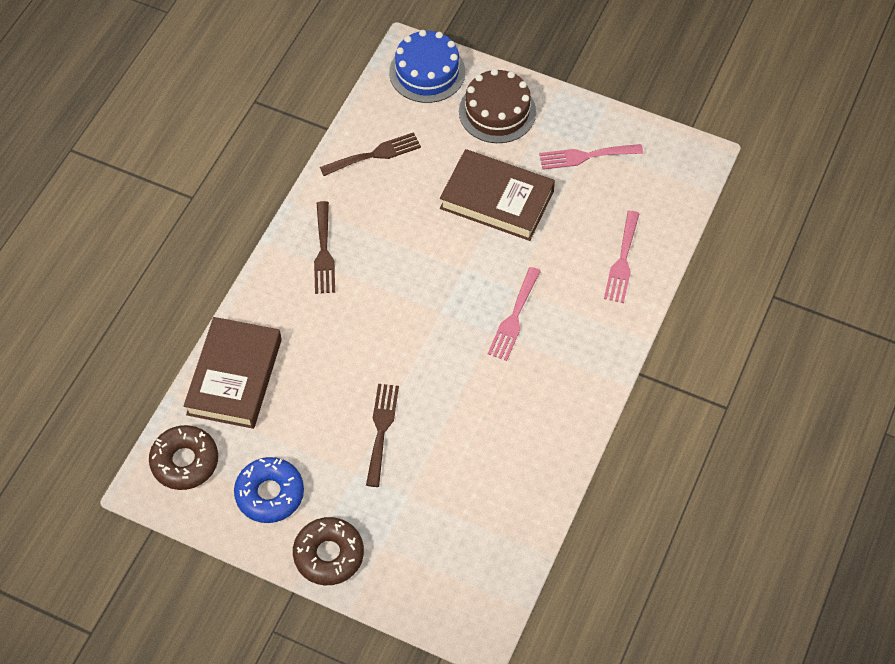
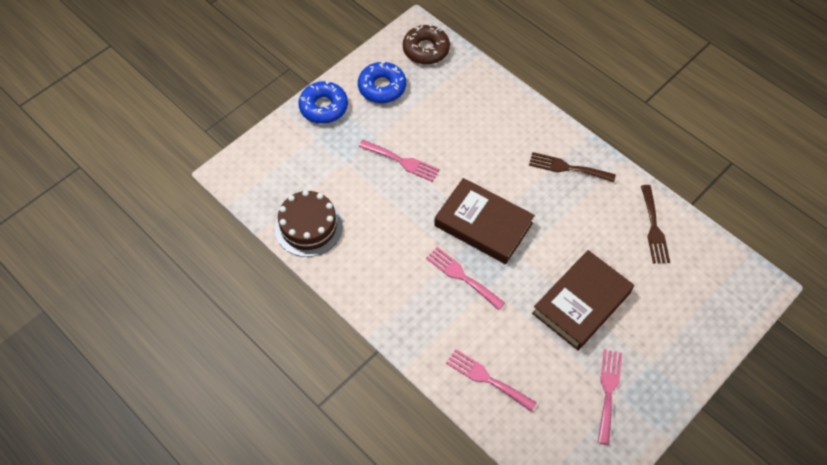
camera: 110 degrees right, 0 degrees up
(234, 377) = (479, 89): brown book -> brown book (483, 224)
(329, 555) = (323, 107): brown donut -> blue donut
(381, 429) = (402, 161): brown fork -> pink fork
(427, 72) = (736, 294): blue cake -> none
(497, 112) = (678, 335): brown cake -> brown cake (308, 227)

